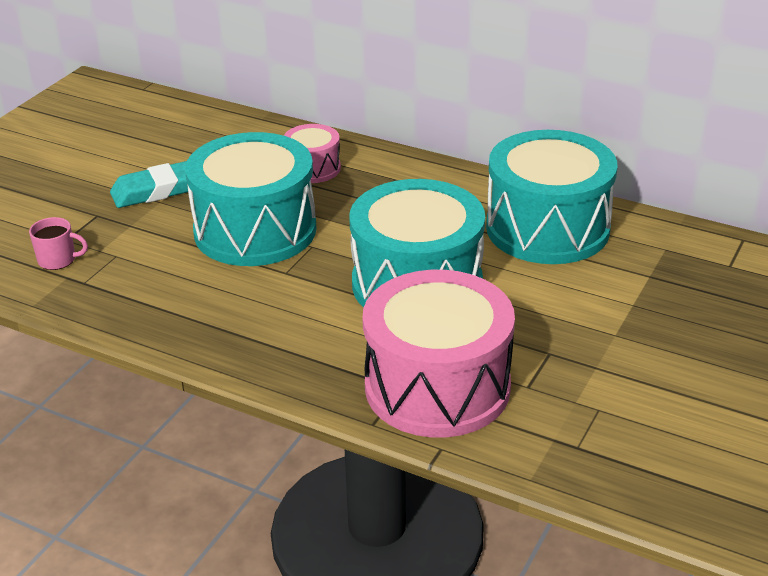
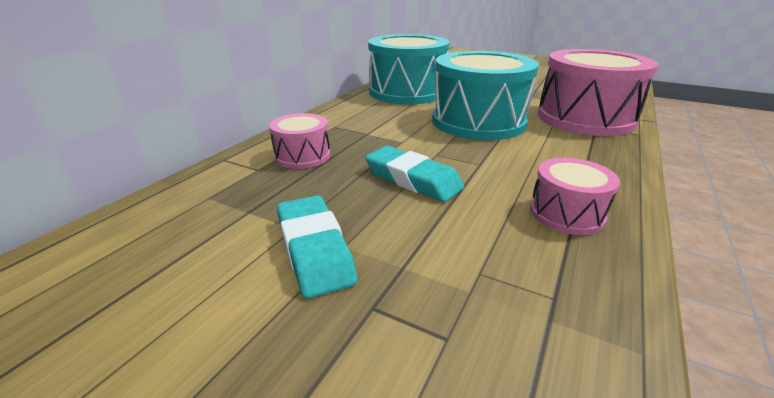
camera: 90 degrees left, 5 degrees down
(58, 260) = (509, 338): pink mug -> none
(180, 309) = (566, 213): none -> pink drum
(255, 230) = (413, 179): turquoise drum -> turquoise eraser

